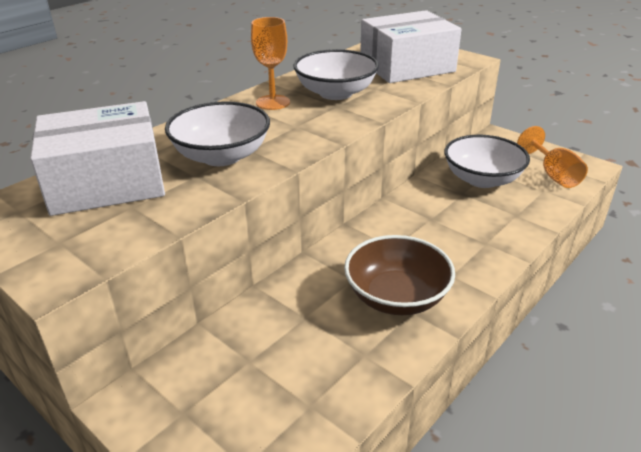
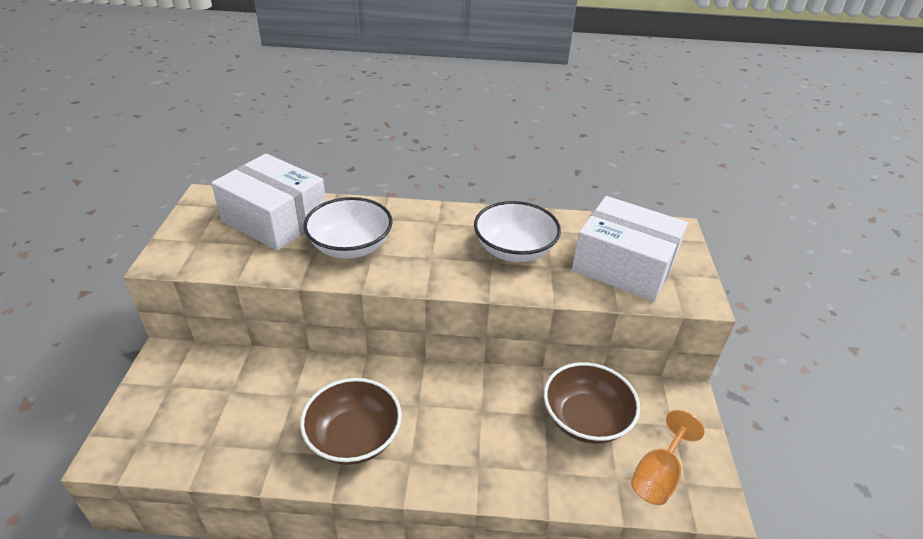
camera: 50 degrees right, 5 degrees up
(273, 102) = (459, 227): orange goblet -> none
(482, 179) = (585, 419): white bowl -> brown bowl

